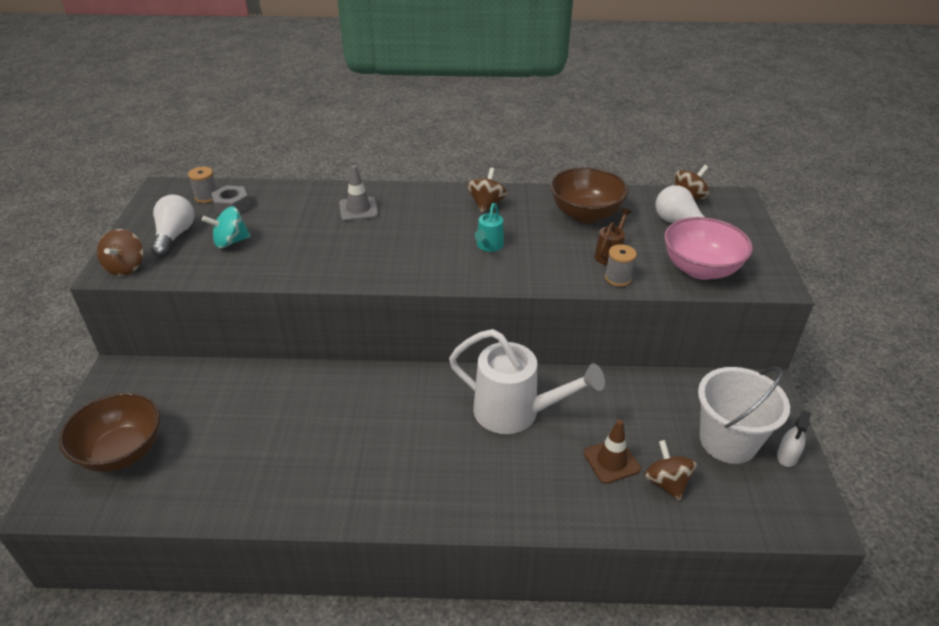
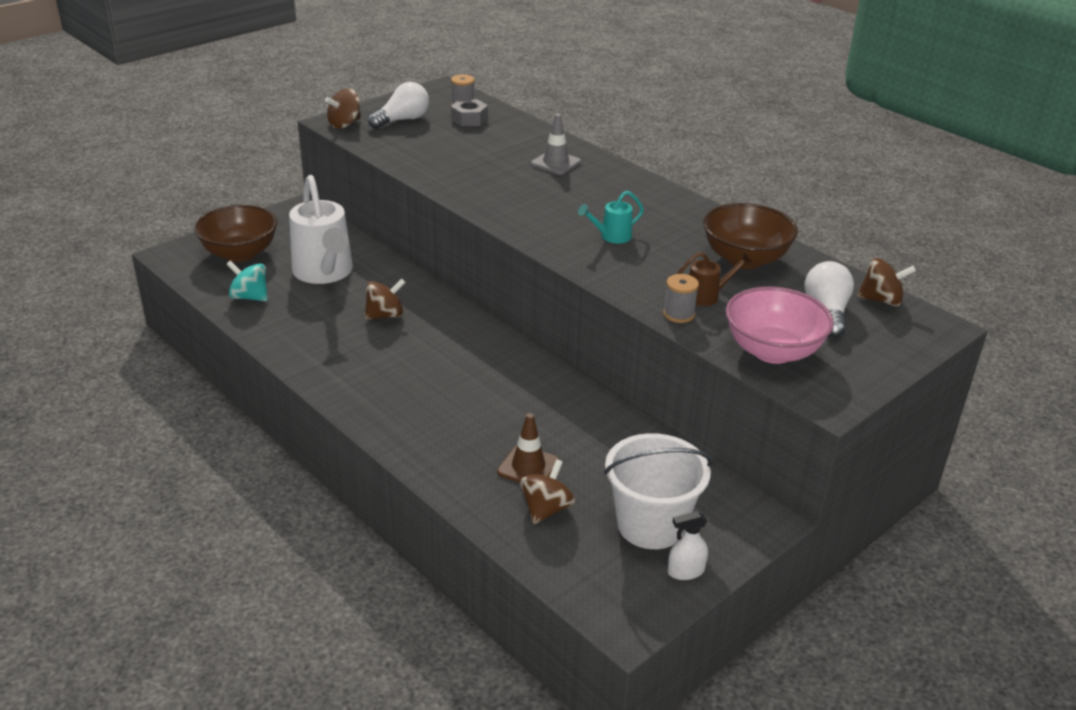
camera: 45 degrees right, 5 degrees down
(230, 242) = (430, 141): turquoise spinning top -> turquoise spinning top (250, 297)
(486, 204) = (667, 209): brown spinning top -> brown spinning top (385, 315)
(516, 412) = (510, 391): white watering can -> white watering can (324, 273)

